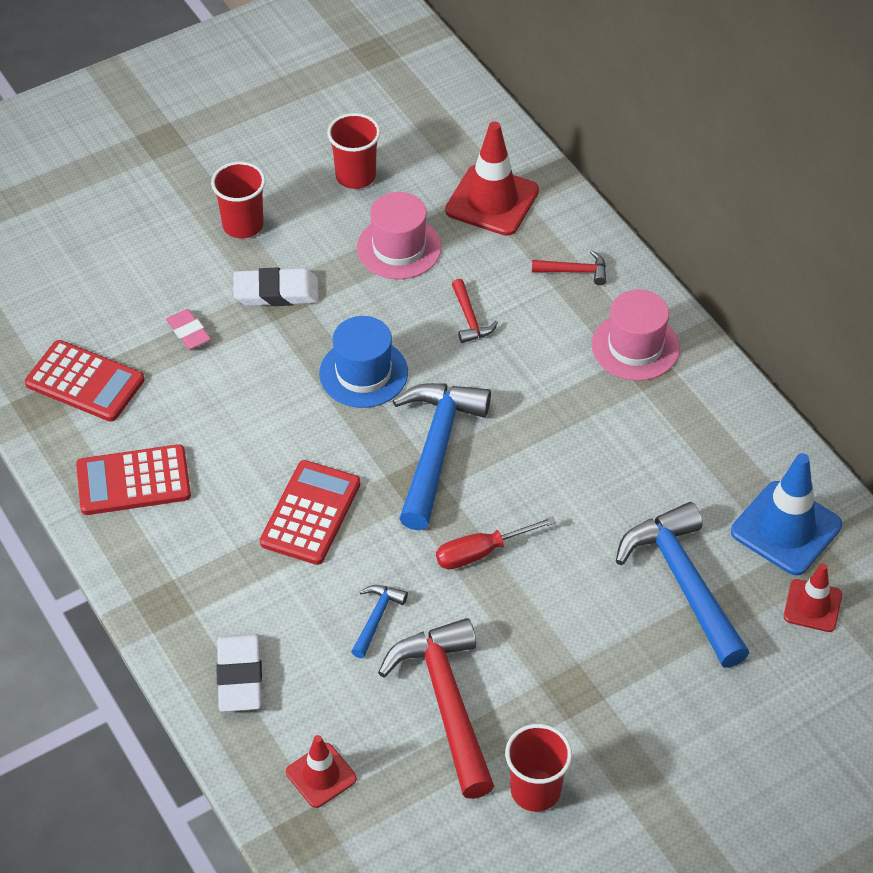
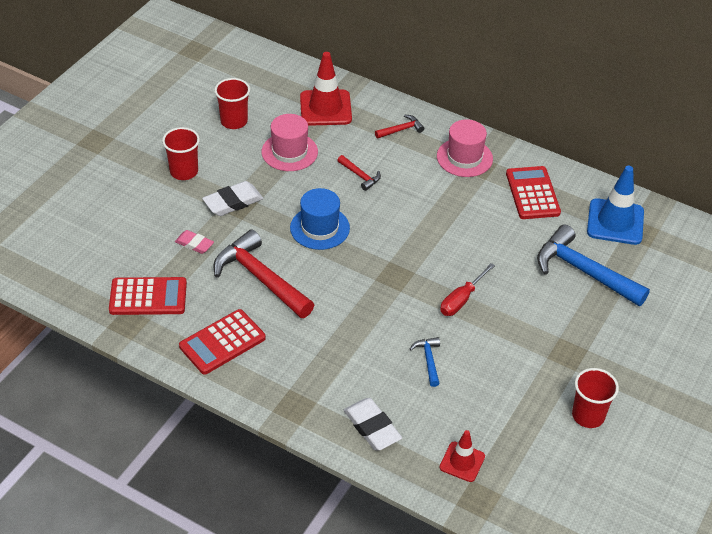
camera: 30 degrees left, 5 degrees down
(311, 513) = (346, 318): red calculator -> red calculator (532, 193)
(436, 449) = (393, 253): blue hammer -> none
(446, 702) = (503, 389): red hammer -> red hammer (260, 278)
(812, 606) = (658, 256): red traffic cone -> none

